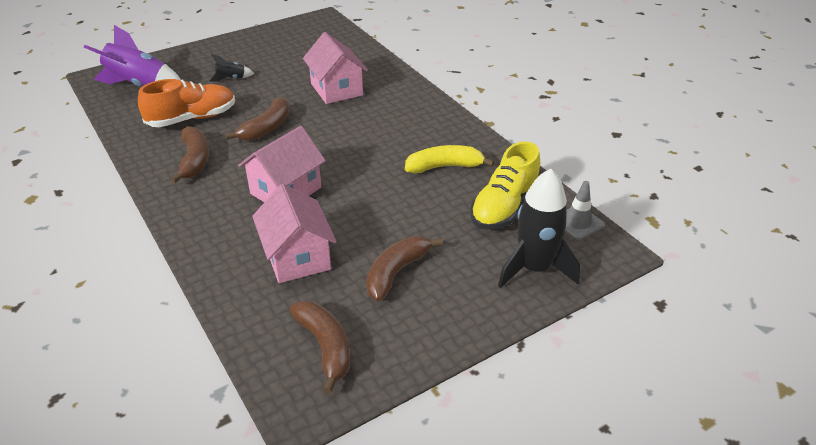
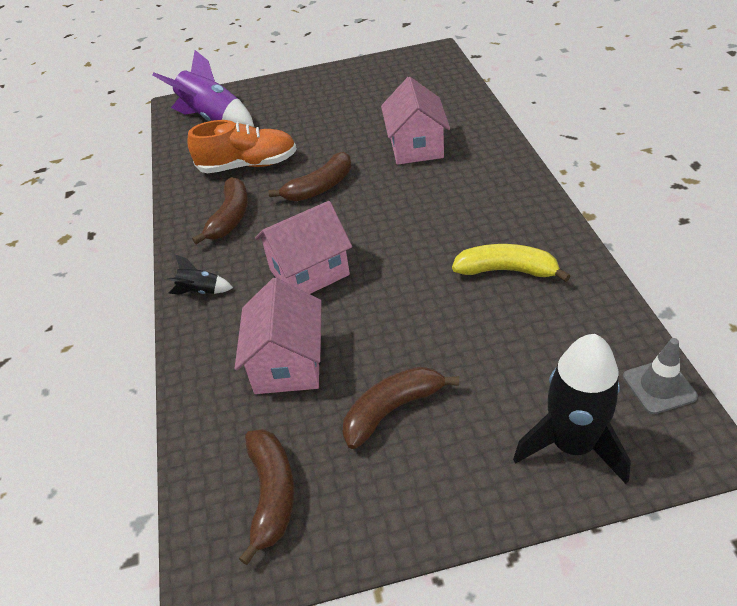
camera: 25 degrees right, 5 degrees up
(231, 78) = (307, 120): black rocket -> black rocket (201, 291)
(504, 207) = (564, 343): yellow shoe -> none

